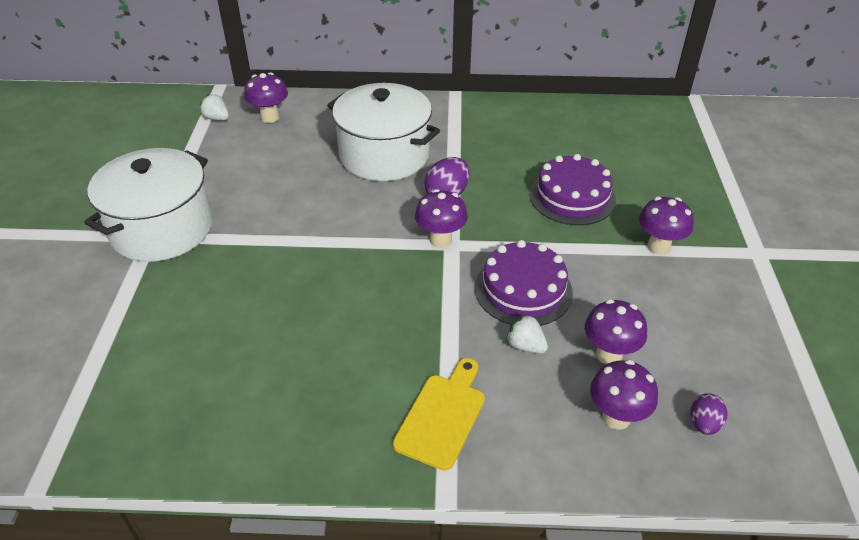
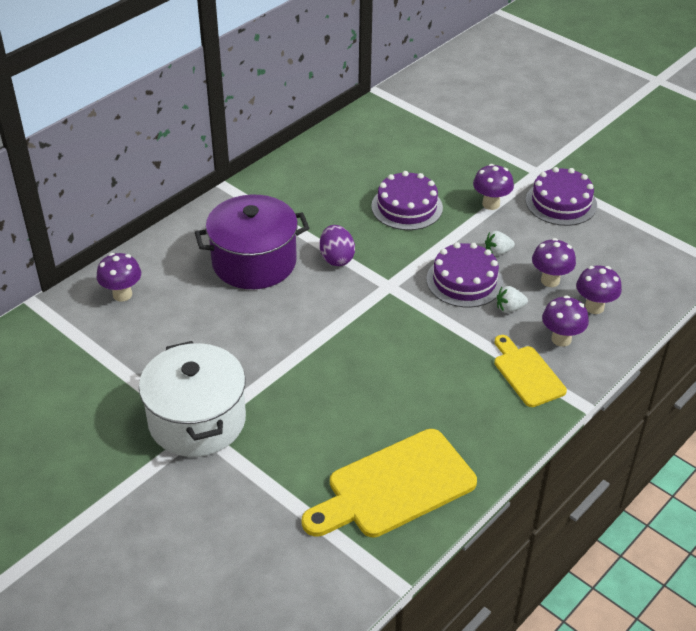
camera: 50 degrees left, 0 degrees up
(178, 401) = (394, 486): none -> yellow cutting board
(217, 118) = (82, 325): white strawberry -> white strawberry (497, 252)
(384, 155) = (254, 262): white pot -> purple pot
(440, 240) = (379, 288): purple mushroom -> purple mushroom (561, 339)
(704, 424) = (629, 279): purple egg -> none
(740, 295) = (561, 202): none -> purple cake

